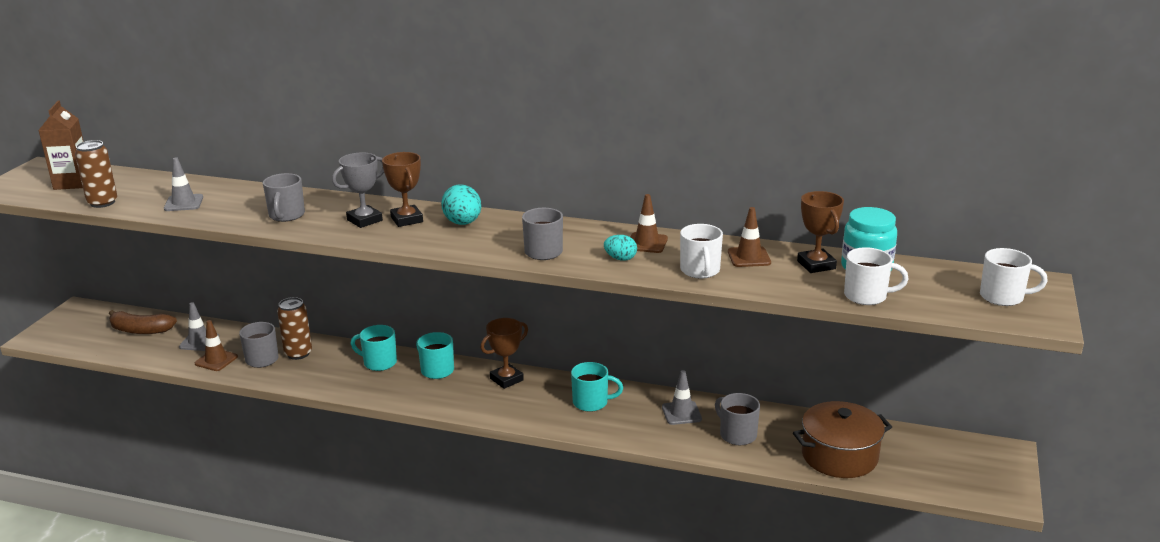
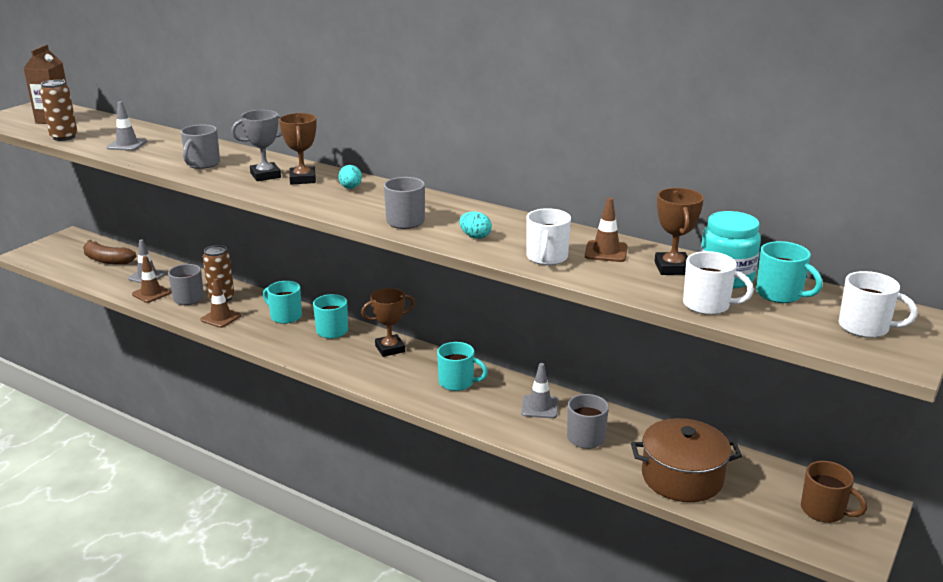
camera: 15 degrees right, 0 degrees up
(463, 223) = (350, 188): turquoise egg -> turquoise egg, size x0.61
(646, 243) = (511, 226): brown traffic cone -> brown traffic cone (221, 318)
(920, 277) = (780, 294): none -> turquoise mug
(969, 463) = (824, 511): none -> brown mug

